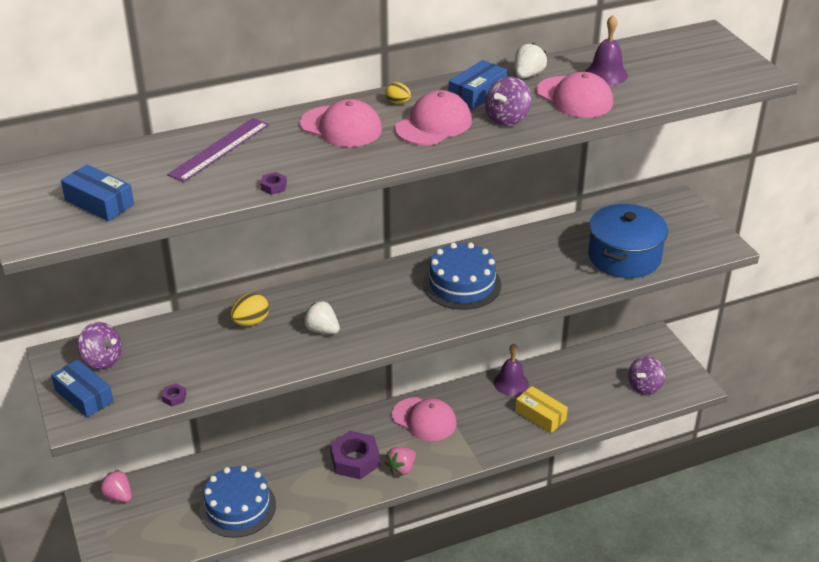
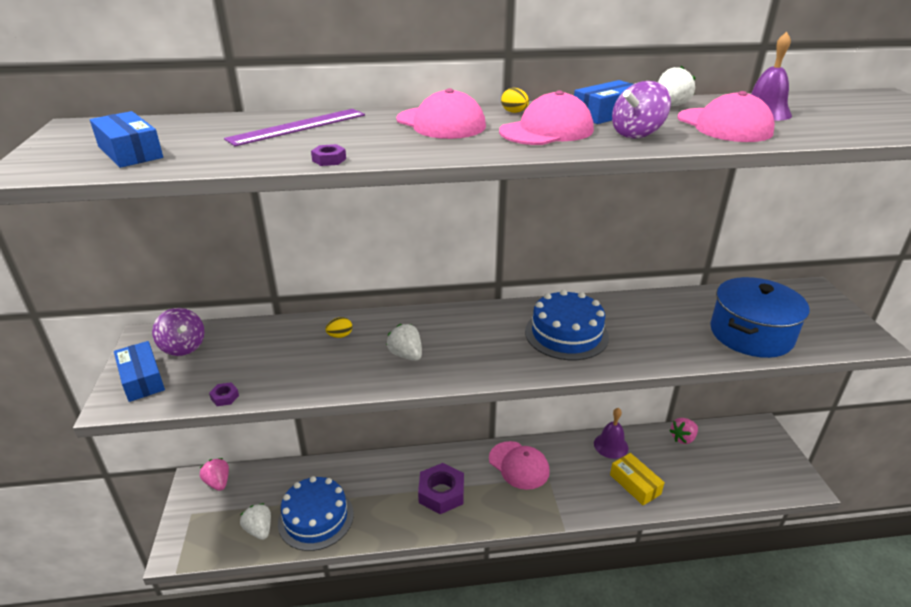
camera: 15 degrees right, 5 degrees down
(185, 529) = (259, 530): none -> white strawberry
(250, 322) = (340, 336): yellow egg -> yellow egg, size x0.63
(401, 469) = (483, 512): pink strawberry -> pink strawberry (683, 438)
(645, 386) = (748, 475): purple spinning top -> none

